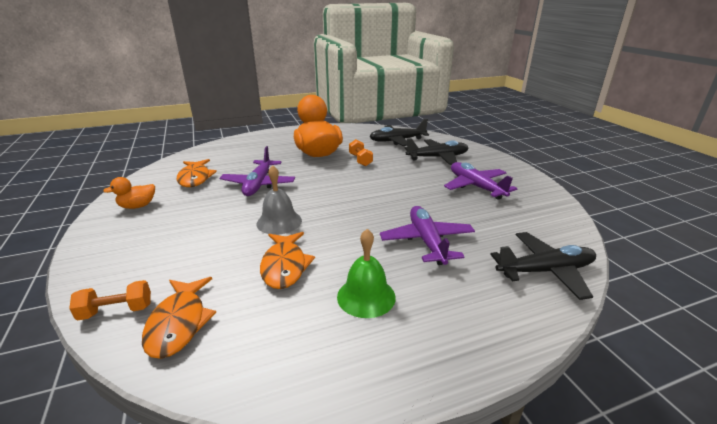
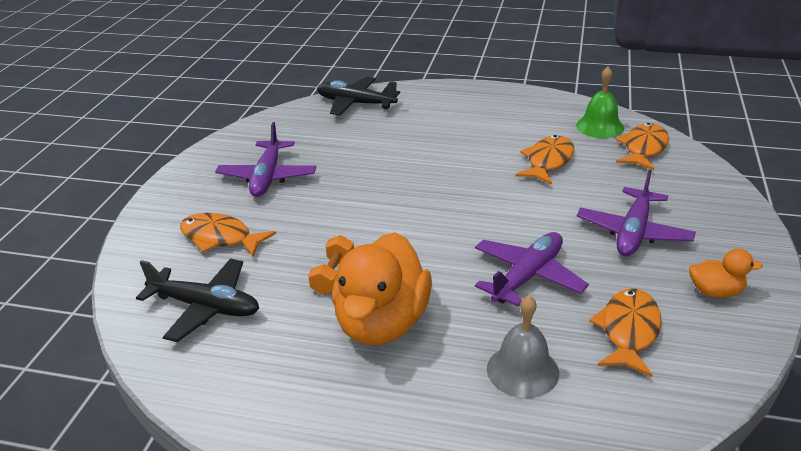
camera: 145 degrees left, 5 degrees up
(116, 311) = (696, 169): orange dumbbell -> none
(279, 222) = (530, 205): grey bell -> grey bell (522, 370)
(366, 296) = (499, 126): green bell -> green bell (600, 126)
(427, 241) = (407, 144): purple plane -> purple plane (633, 233)
(438, 157) = (220, 238): black plane -> orange fish

